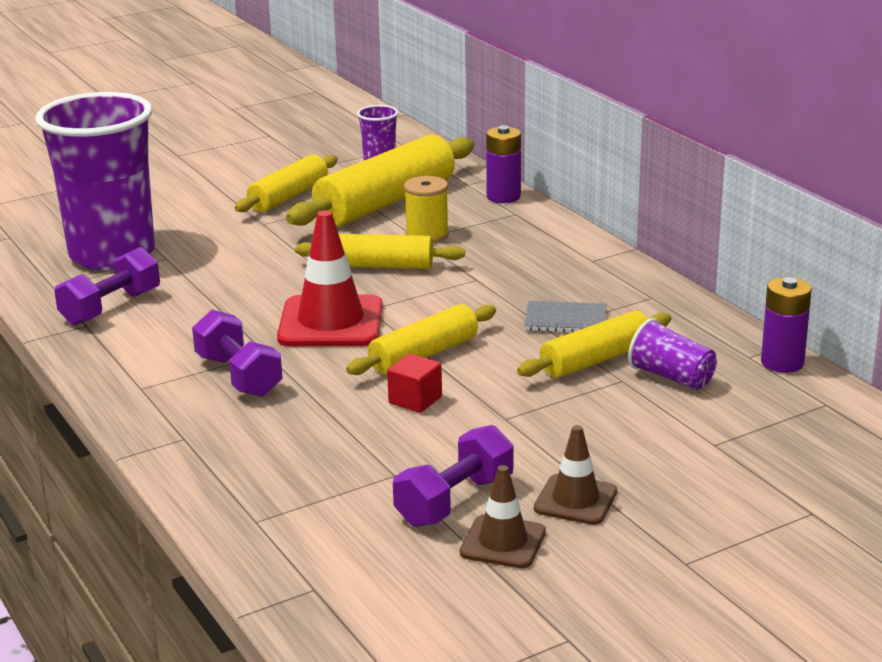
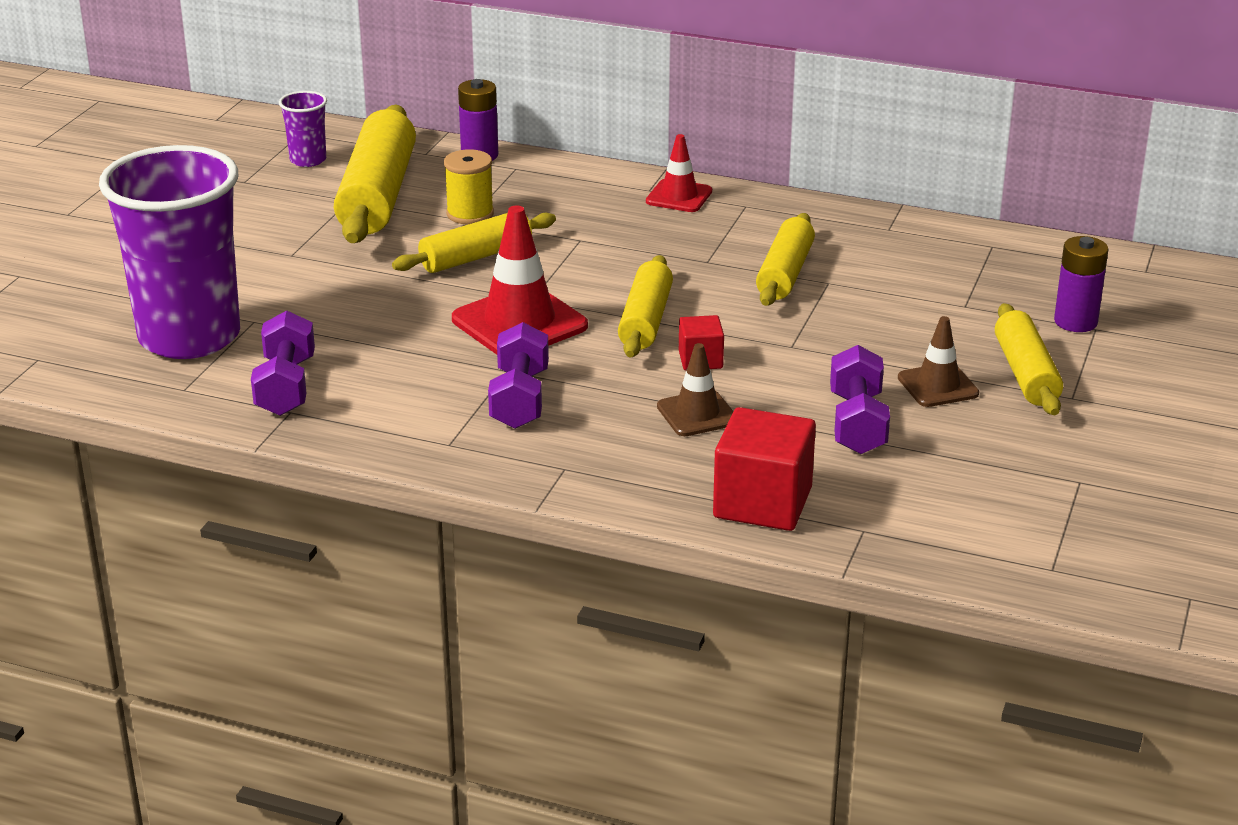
camera: 40 degrees left, 5 degrees up
(239, 376) = (520, 399): purple dumbbell -> purple dumbbell turned 75 degrees clockwise
(274, 529) = (762, 503): none -> red cube
(289, 196) = (270, 219): yellow rolling pin -> yellow rolling pin (1026, 374)
(503, 542) = (937, 437): brown traffic cone -> brown traffic cone (697, 414)
(565, 320) = (710, 249): grey notebook -> none
(607, 272) = (679, 196): none -> red traffic cone
(671, 377) = (860, 266): purple cup -> none
(782, 363) = (918, 225): purple battery -> purple battery (1075, 322)

